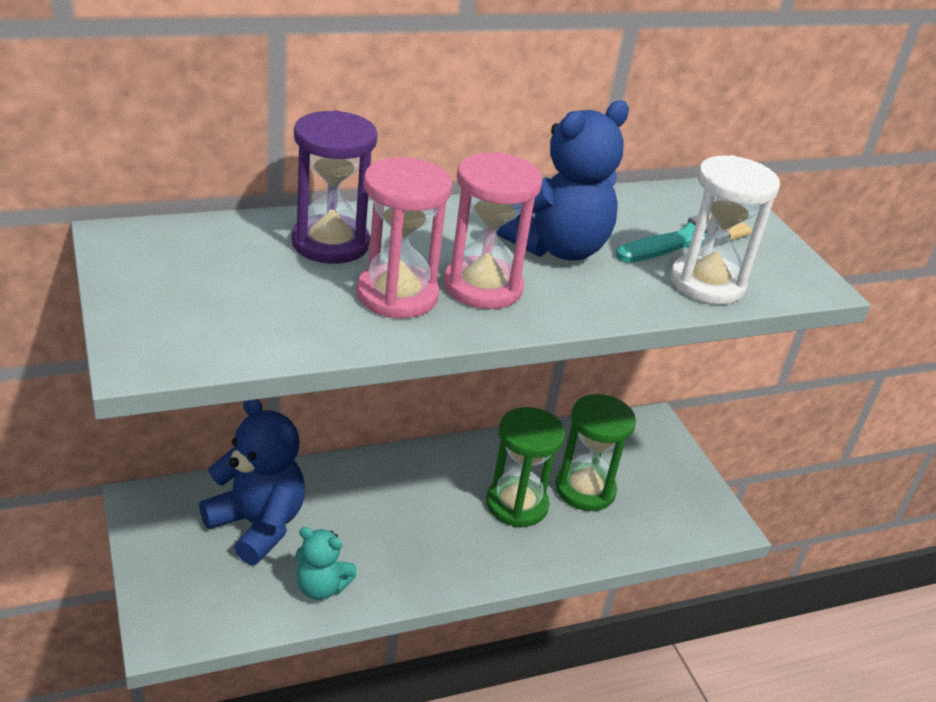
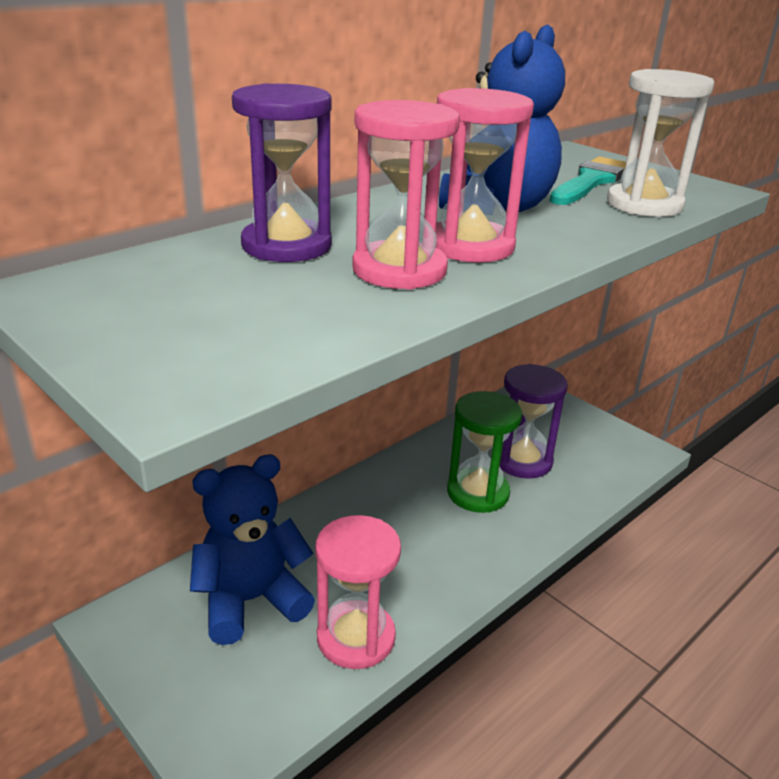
camera: 20 degrees left, 5 degrees down
(257, 525) = (251, 600): blue teddy bear -> blue teddy bear turned 45 degrees counterclockwise
(321, 587) = (356, 637): turquoise teddy bear -> pink hourglass
(585, 489) = (523, 461): green hourglass -> purple hourglass

